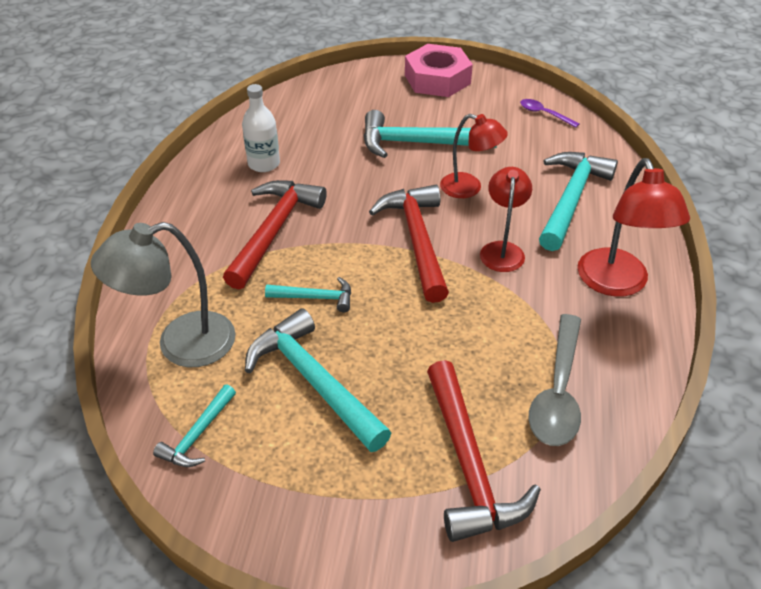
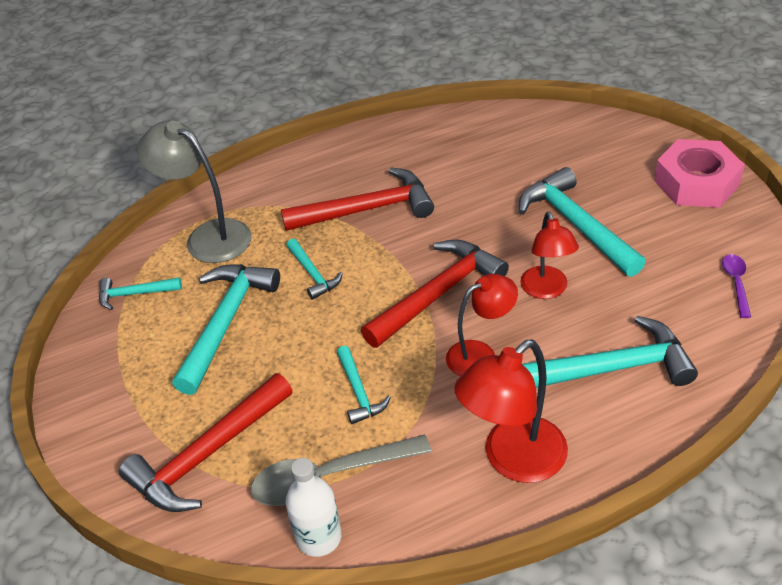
camera: 60 degrees right, 0 degrees up
(264, 164) = (442, 157): white bottle -> white bottle (318, 537)
(480, 332) = (359, 392): none -> turquoise hammer

